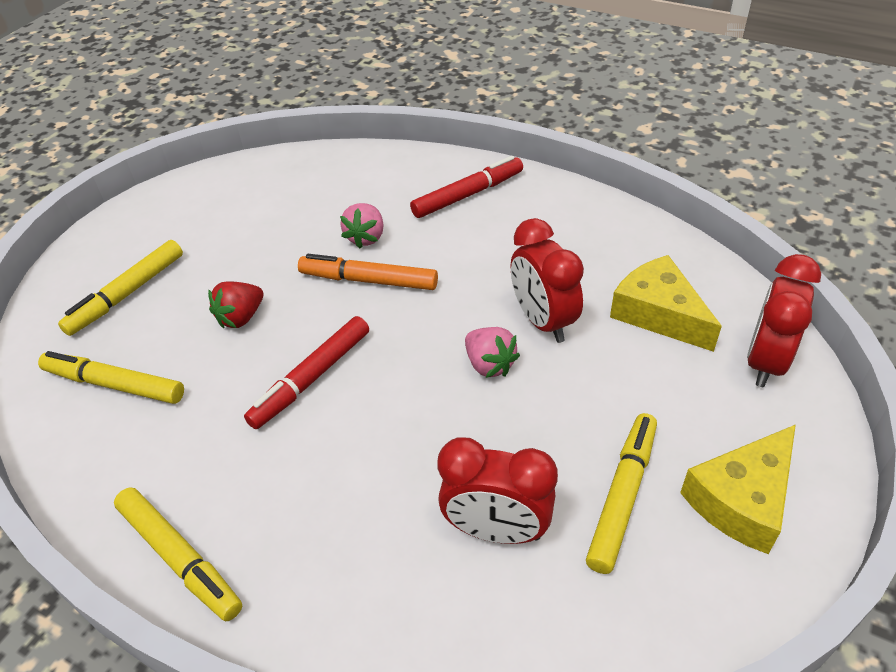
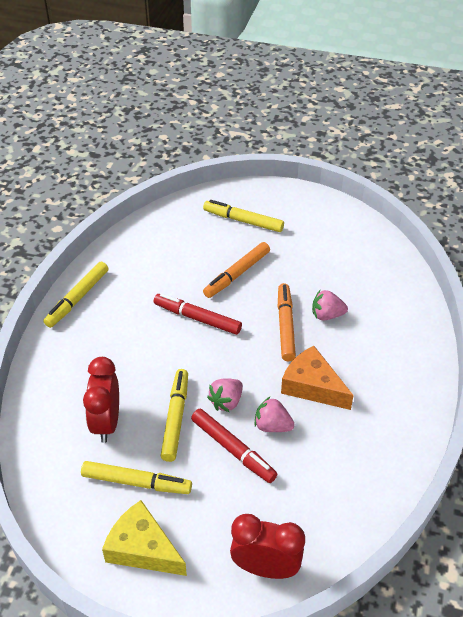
camera: 75 degrees right, 0 degrees up
(114, 385) = (176, 239): yellow marker -> yellow marker (175, 418)
(241, 317) = (237, 274): red strawberry -> orange marker
(468, 194) = (395, 363): red marker -> red marker (233, 449)
(484, 271) = (312, 386): none -> orange cheese
(542, 321) = (272, 426): red clock -> pink strawberry
(658, 313) = (298, 496): yellow cheese -> none

